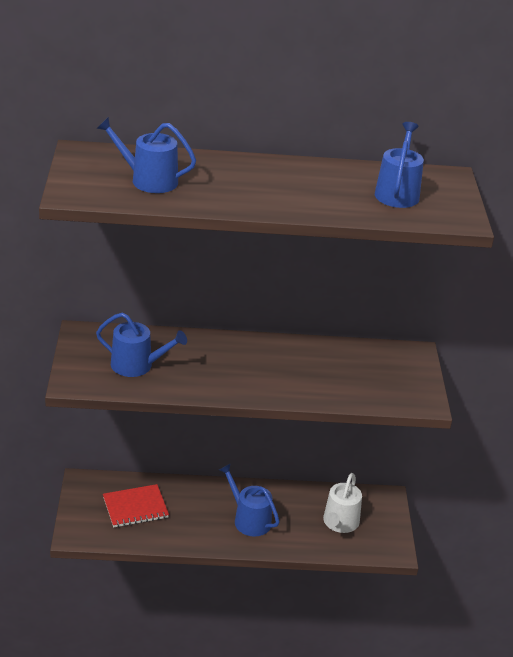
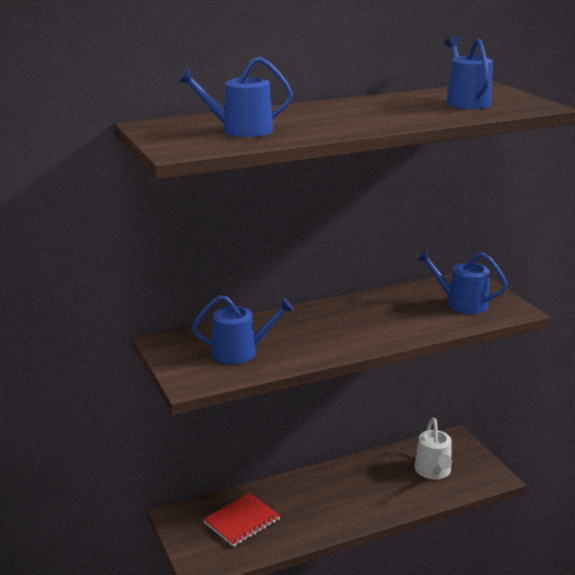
camera: 20 degrees left, 10 degrees down
(249, 519) = (354, 495): blue watering can -> blue watering can (461, 303)

